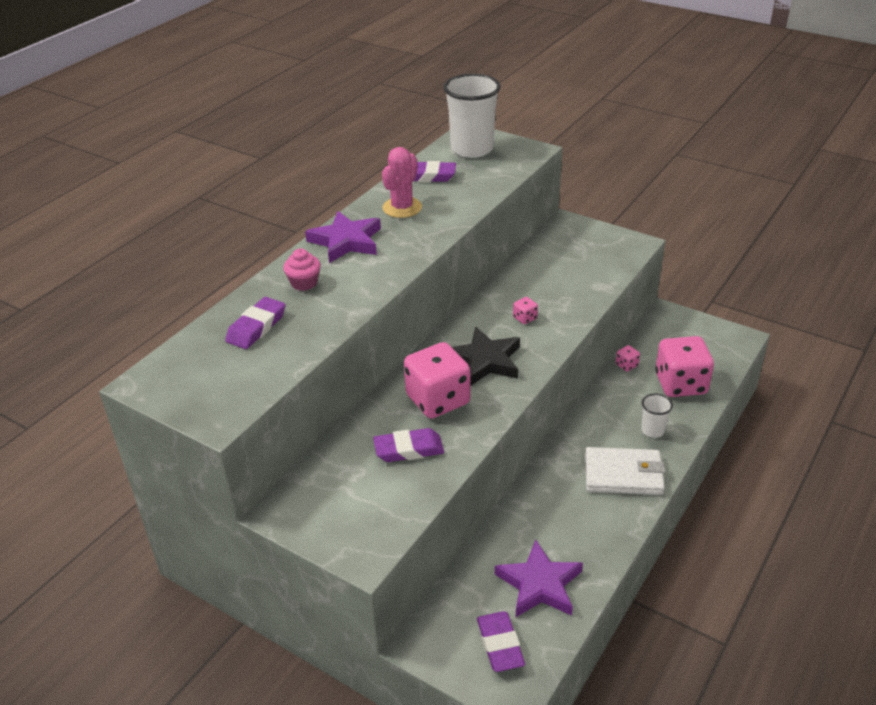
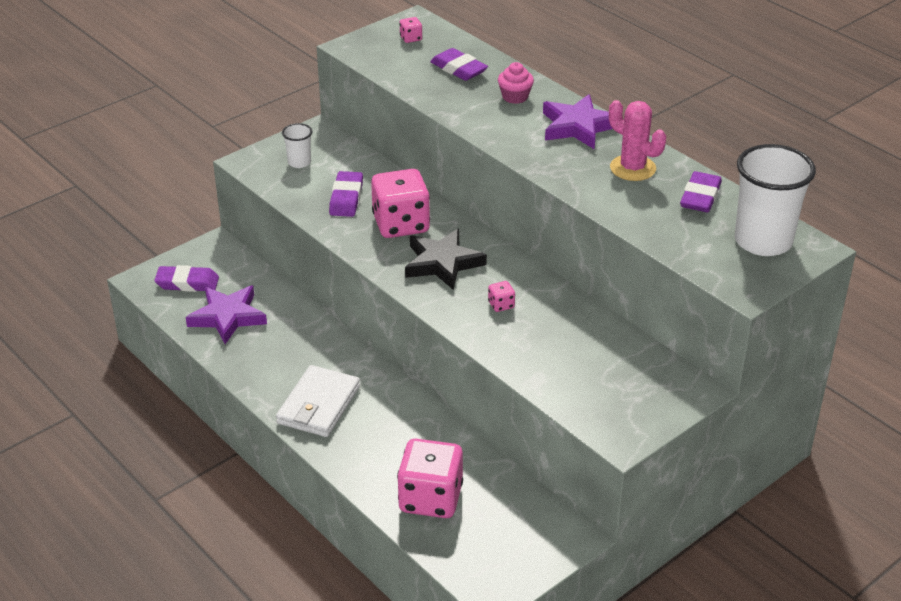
camera: 105 degrees right, 0 degrees up
(626, 365) = (484, 463): pink dice -> pink dice (411, 38)
(652, 430) = (368, 448): white cup -> white cup (299, 162)

